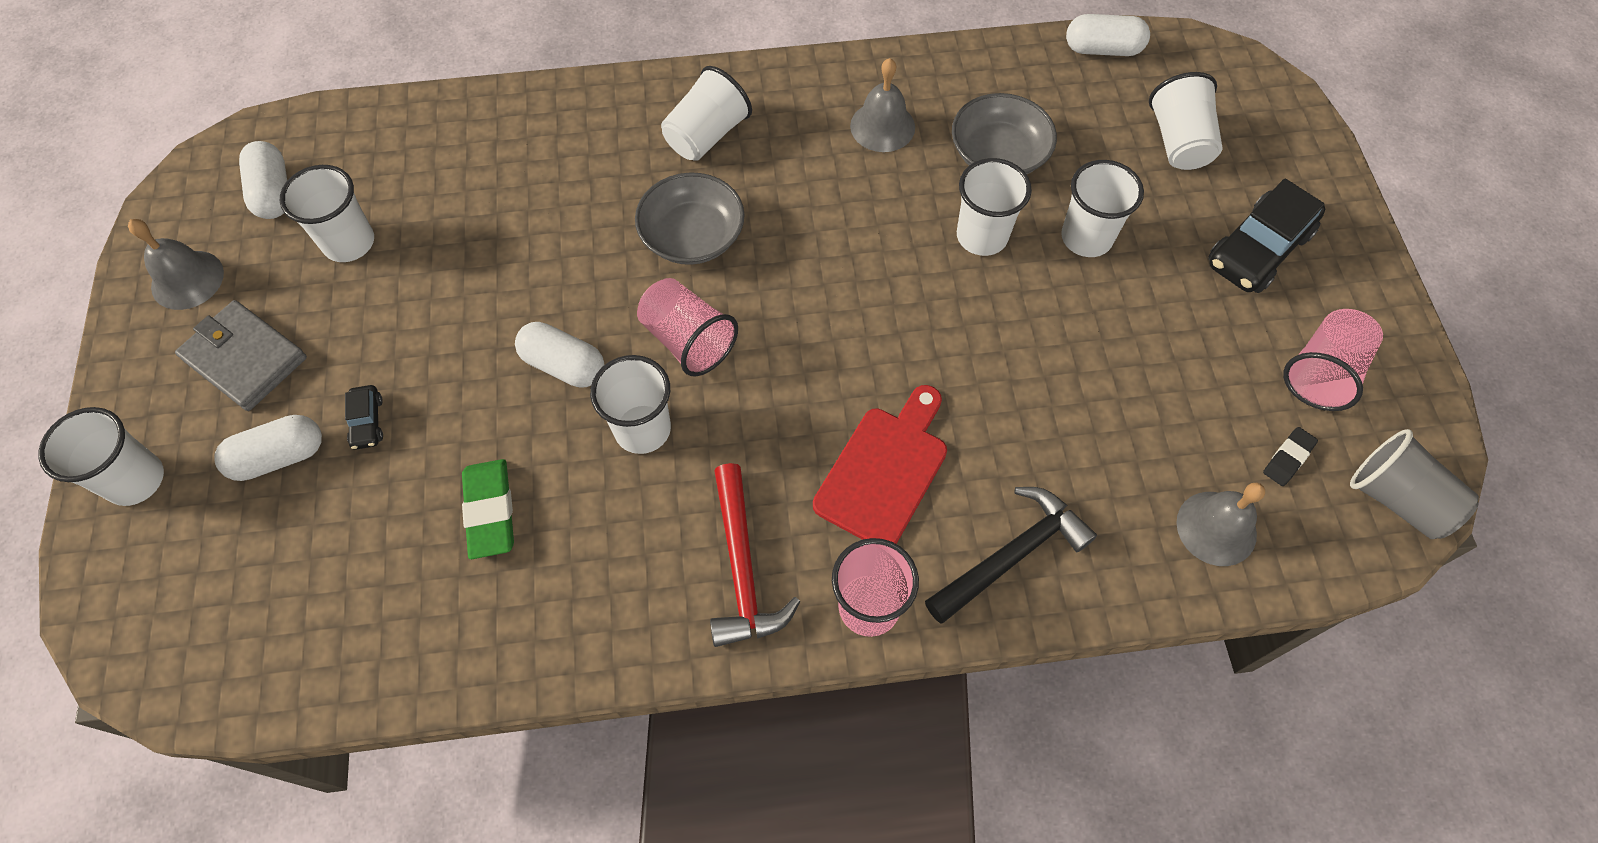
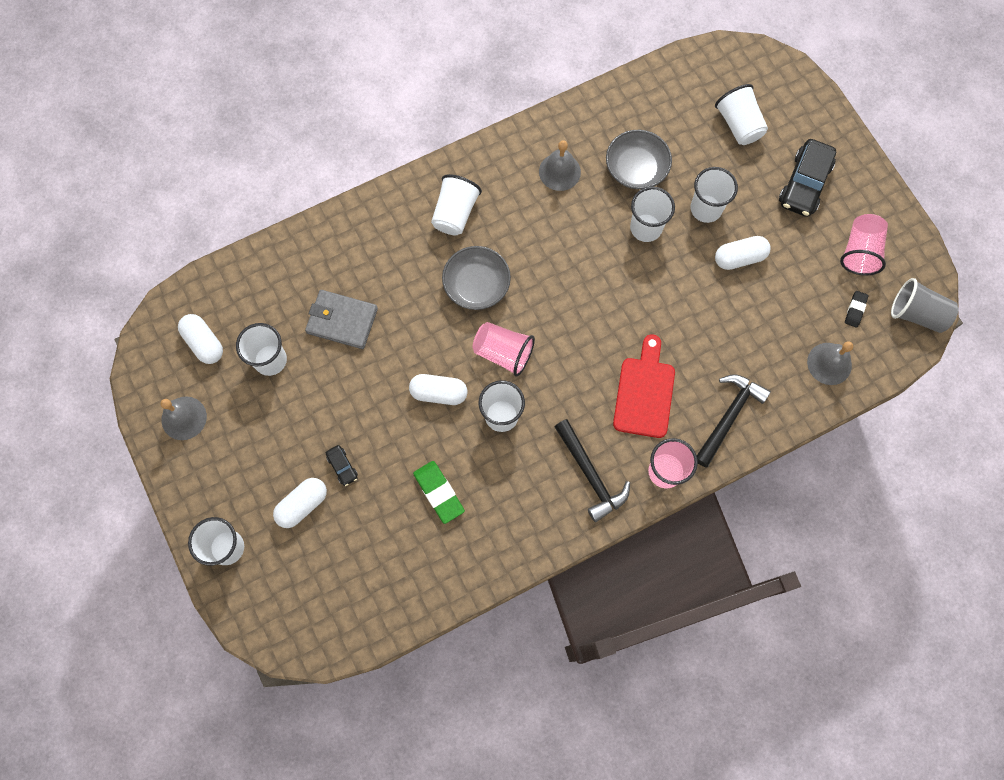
camera: 20 degrees left, 10 degrees up
(245, 358) = (248, 454): grey wallet -> grey wallet (342, 321)
(742, 568) = (590, 474): red hammer -> black hammer
(1102, 49) = (673, 71): white capsule -> white capsule (739, 258)

